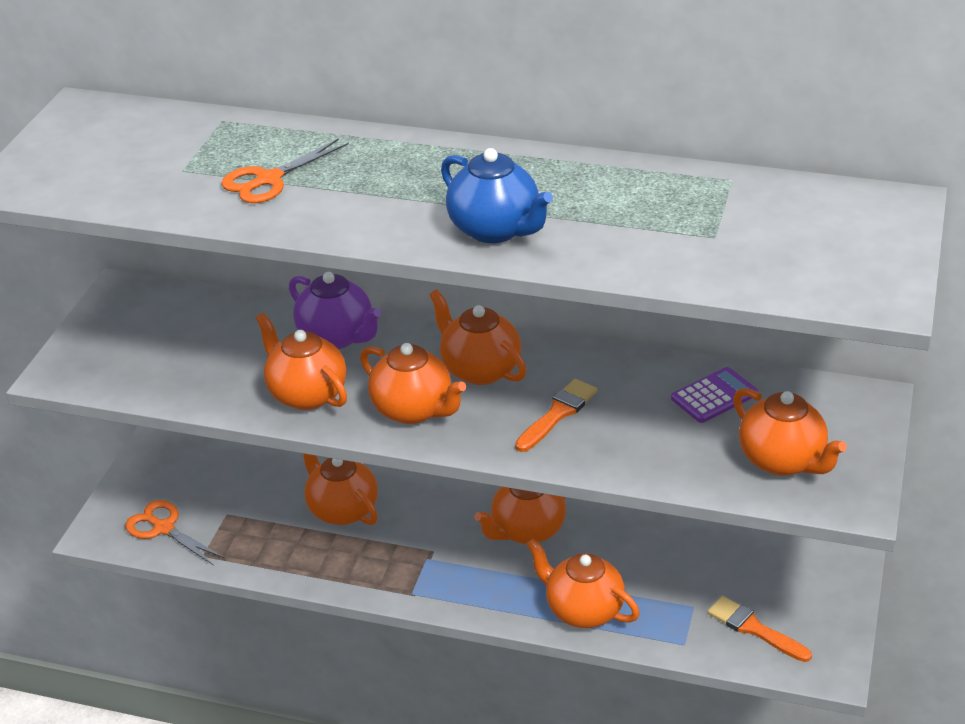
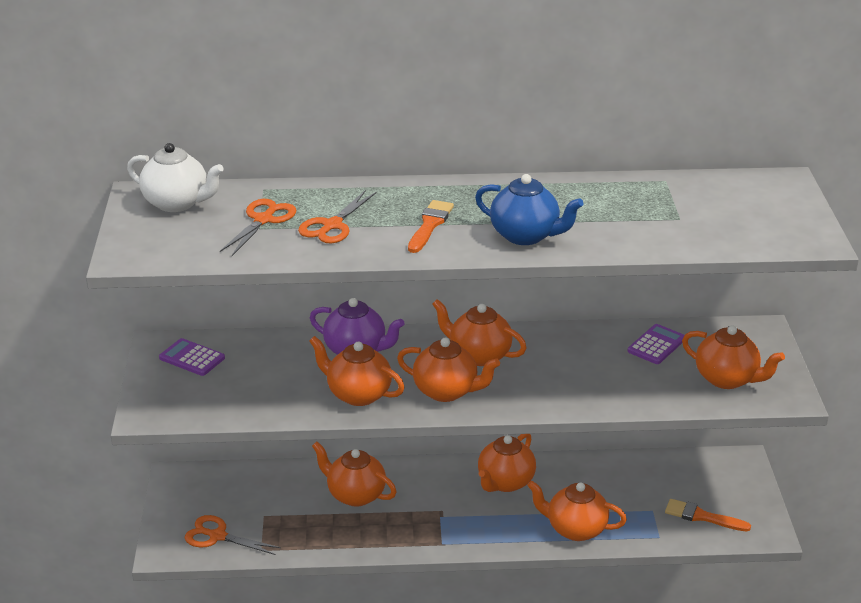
camera: 20 degrees left, 5 degrees down
(113, 124) = (177, 203): none -> white teapot
(146, 313) = (192, 358): none -> purple calculator
(195, 160) = (264, 219): none -> orange scissors
(558, 413) = (554, 375): orange brush -> orange brush (430, 225)

